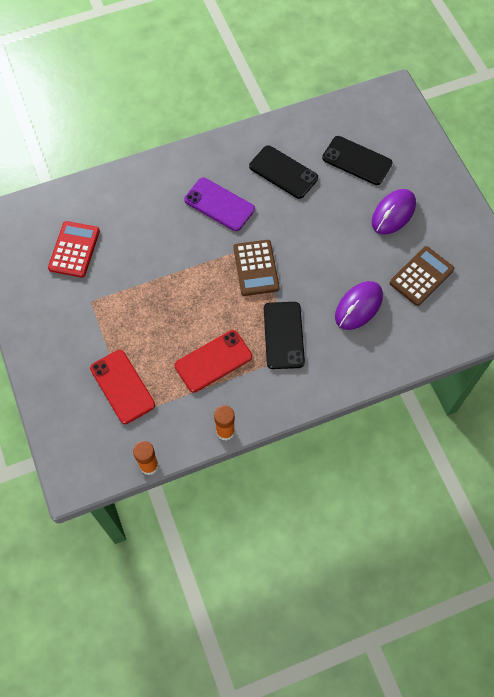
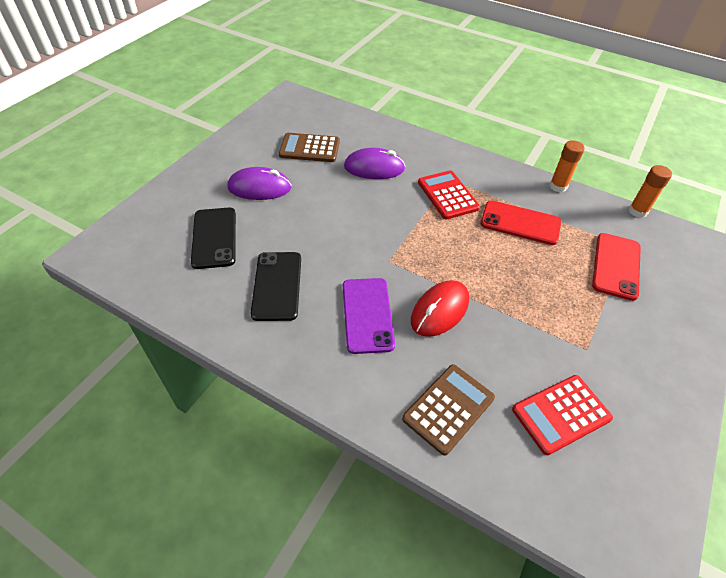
camera: 130 degrees left, 15 degrees down
(188, 244) = (439, 310): none -> red mouse
(256, 268) = (407, 245): brown calculator -> brown calculator (448, 408)
(283, 335) = (447, 195): black phone -> red calculator

